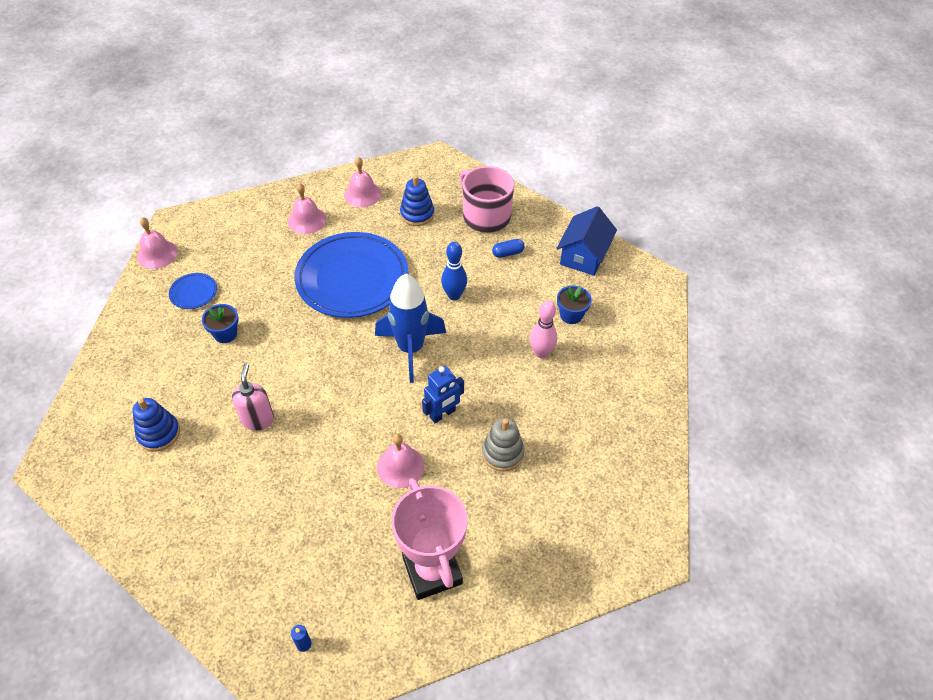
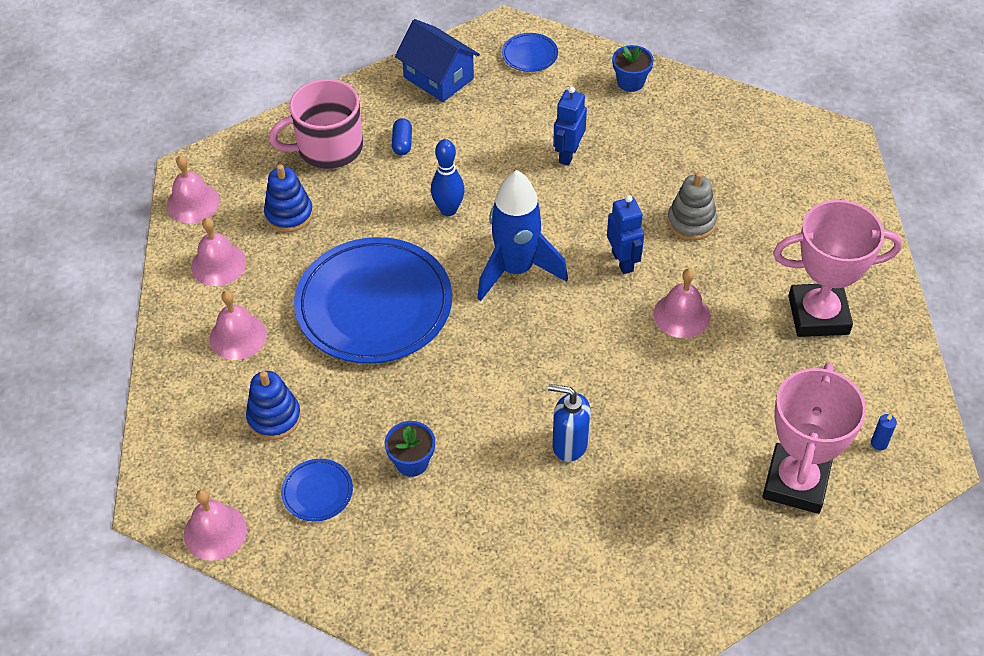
camera: 70 degrees left, 0 degrees up
(159, 433) = (554, 558): blue stacking toy -> blue stacking toy (274, 417)
(251, 583) = (795, 483): none -> pink trophy
(258, 419) = (569, 444): pink soap dispenser -> blue soap dispenser
(409, 167) = (193, 203): none -> pink bell
(541, 353) = (568, 154): pink bowling pin -> blue robot
(571, 315) = (524, 114): blue flower pot -> blue flower pot (630, 82)
(638, 303) = (530, 55): none -> blue plate

